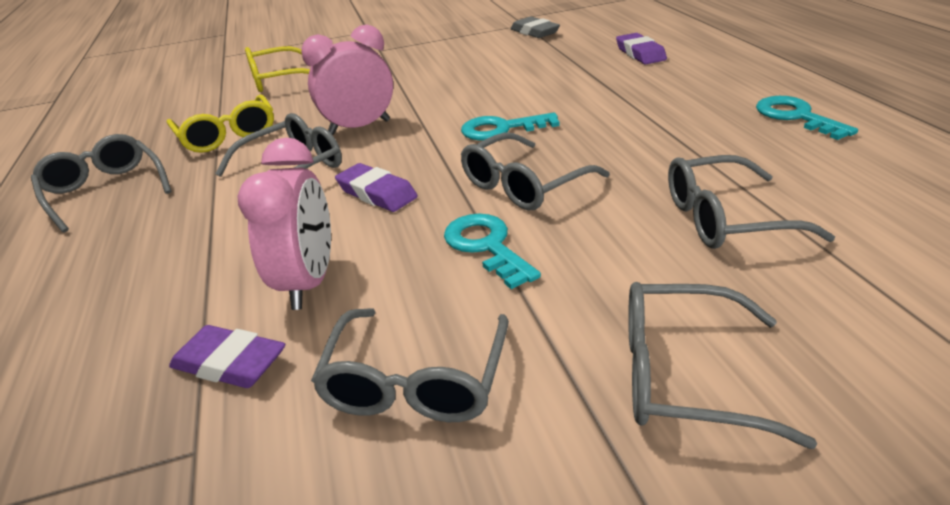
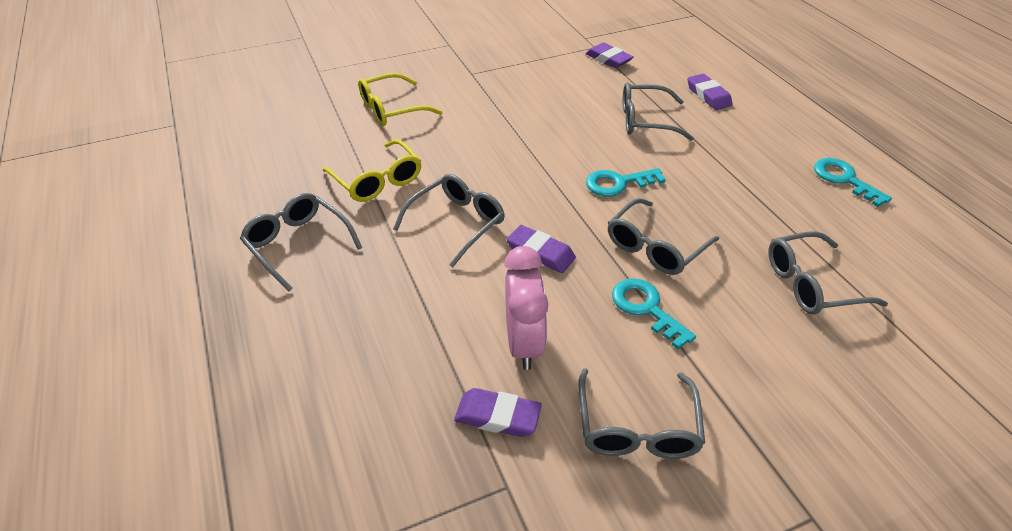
camera: 10 degrees left, 10 degrees up
(359, 127) = (494, 176): pink clock -> none
(534, 32) = (608, 59): grey eraser -> purple eraser
(684, 376) = (809, 418): grey glasses -> grey glasses (645, 121)

